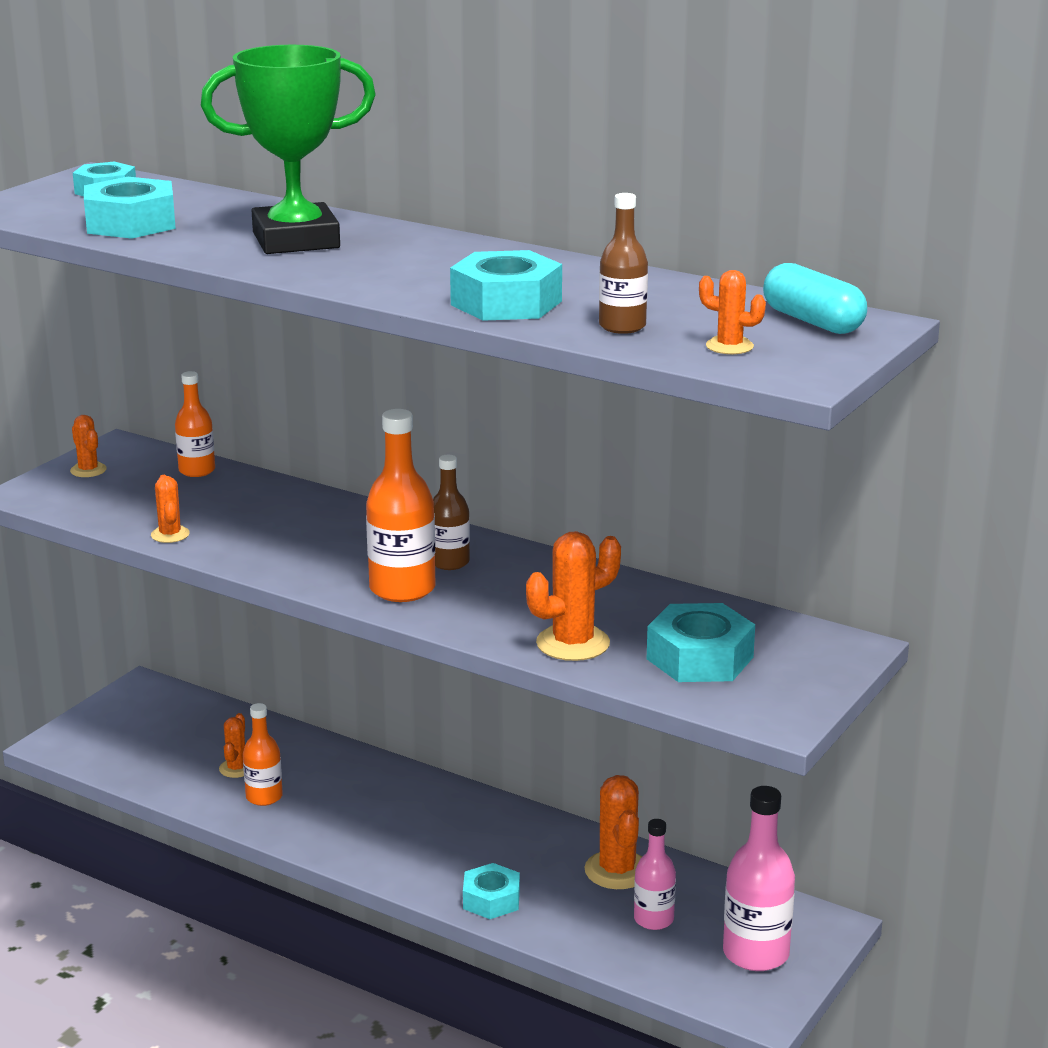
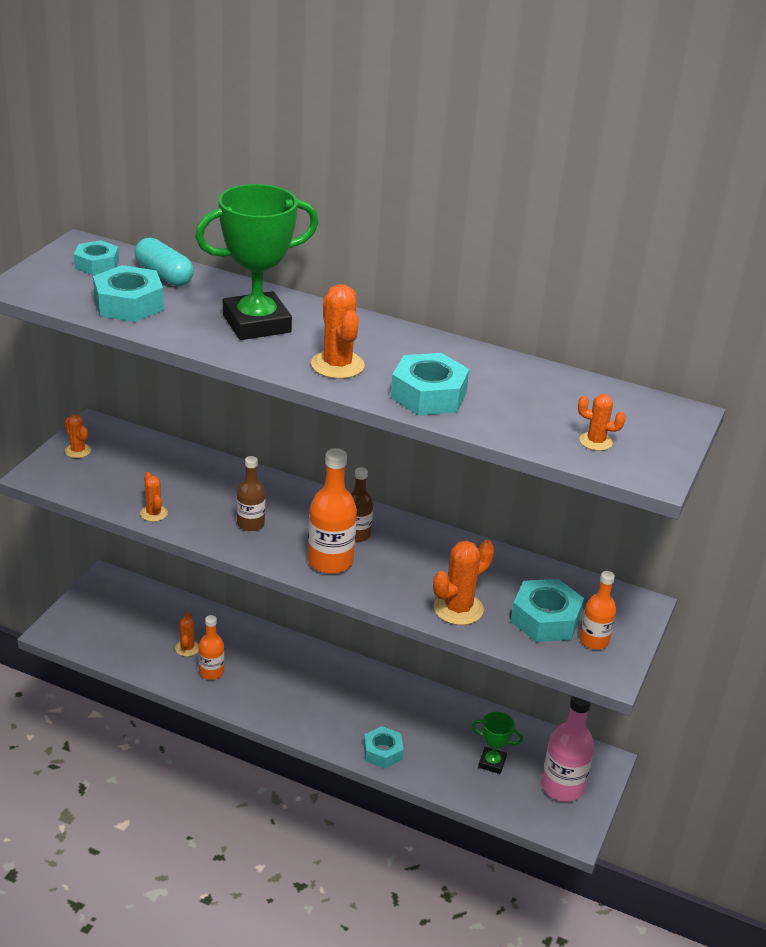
camera: 10 degrees left, 10 degrees up
(197, 470) = (157, 450): orange bottle -> orange bottle (594, 640)
(617, 870) = (461, 723): orange cactus -> orange cactus (337, 365)
(622, 326) = (516, 420): brown bottle -> brown bottle (250, 524)
(653, 919) = (492, 763): pink bottle -> green trophy
(812, 321) = (643, 413): turquoise capsule -> turquoise capsule (164, 275)

